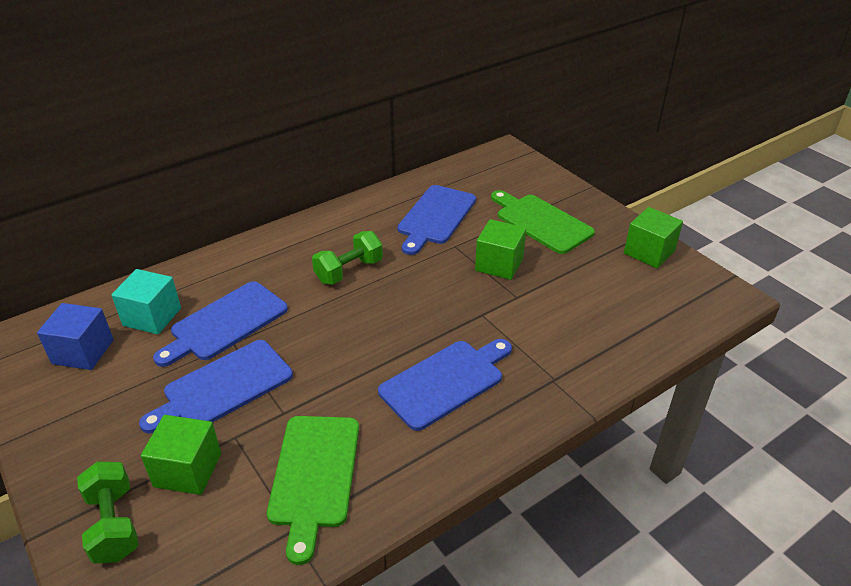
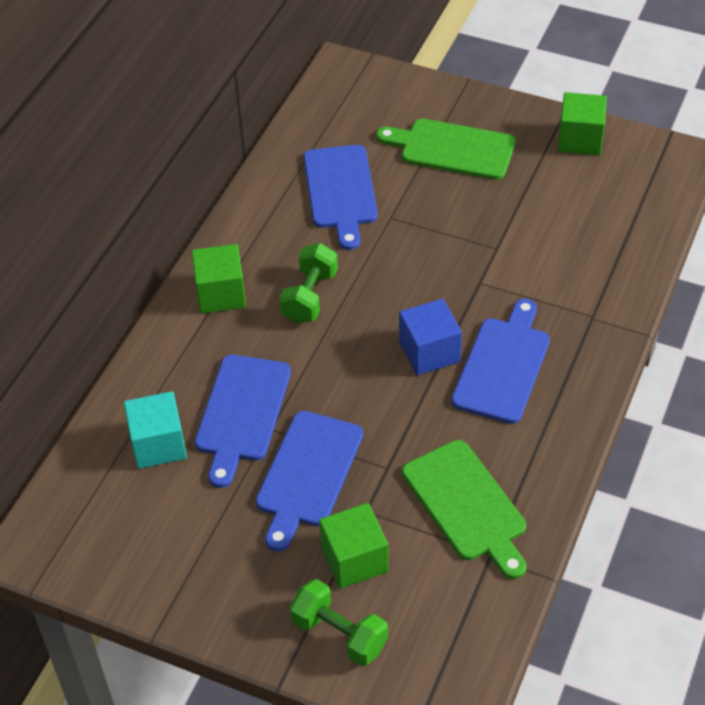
camera: 30 degrees left, 10 degrees up
(83, 352) = (128, 514): blue cube -> blue cube (429, 352)
(499, 264) = (451, 219): green cube -> green cube (221, 294)

